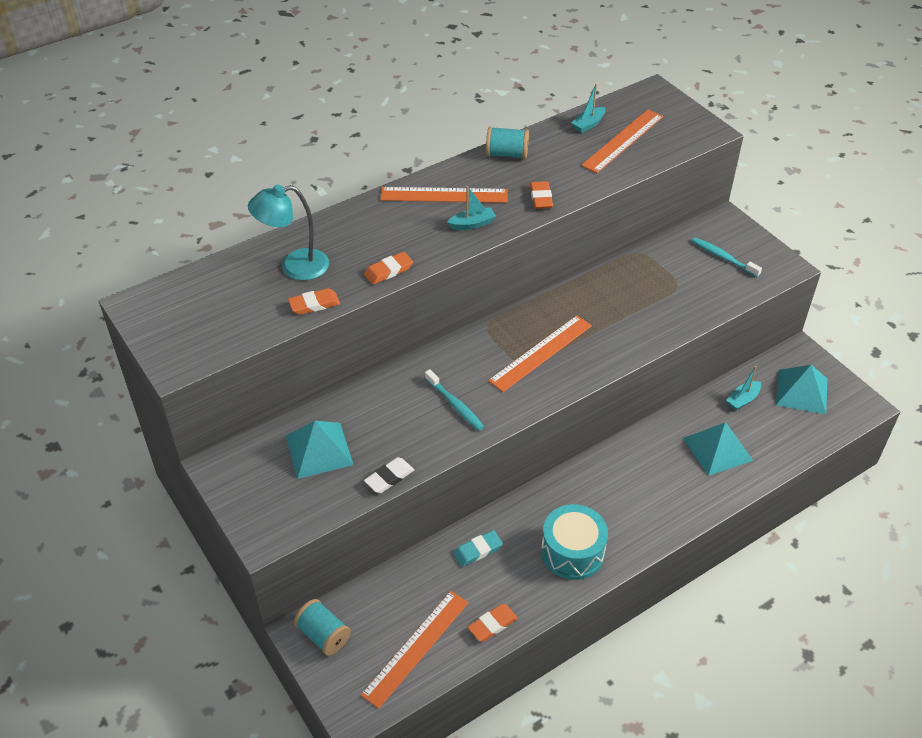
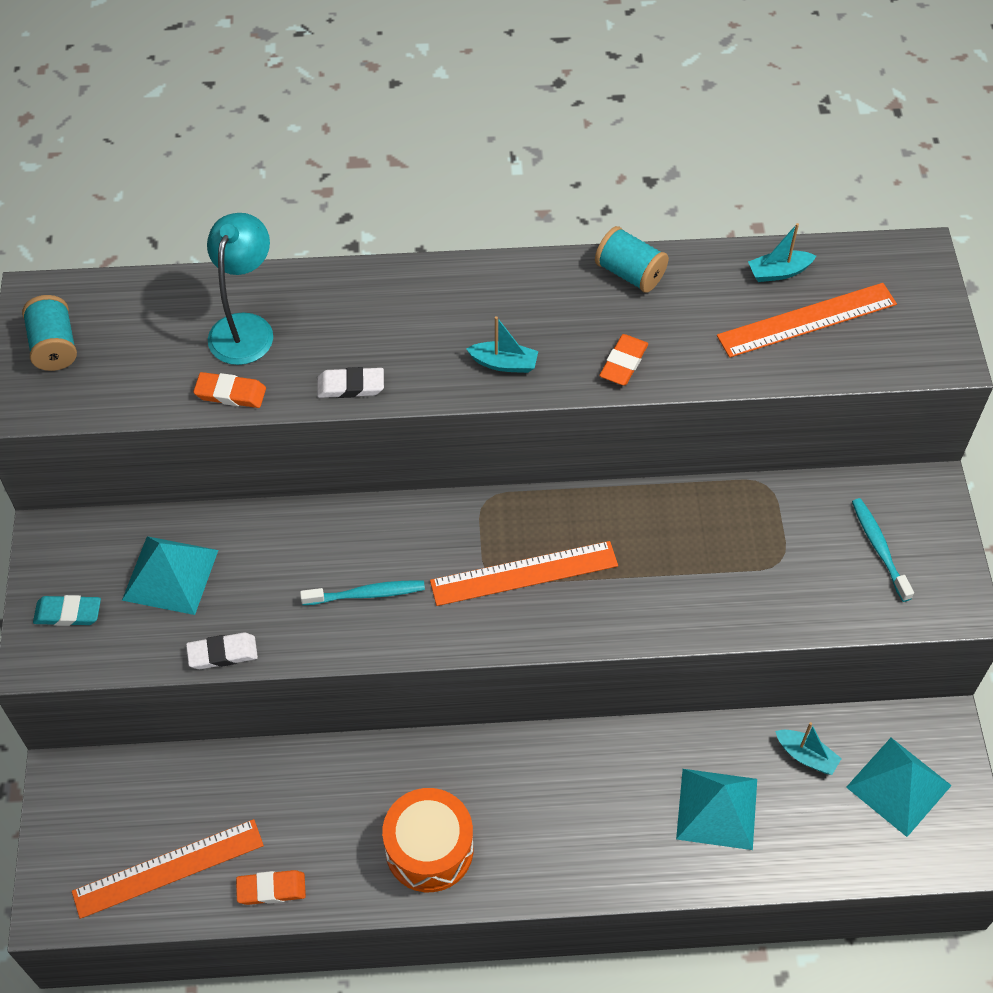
camera: 30 degrees right, 10 degrees up
(294, 267) = (245, 327): turquoise lamp -> turquoise lamp turned 90 degrees clockwise
(323, 635) = (81, 795): turquoise spool -> turquoise spool (54, 346)
(388, 271) = (350, 386): orange eraser -> white eraser
(444, 195) = (501, 302): orange ruler -> none
(455, 405) = (366, 594): turquoise toothbrush -> turquoise toothbrush turned 90 degrees counterclockwise
(477, 550) = (320, 785): turquoise eraser -> turquoise eraser (68, 613)
(572, 552) = (429, 849): turquoise drum -> orange drum
(743, 399) = (806, 756): turquoise boat -> turquoise boat turned 135 degrees counterclockwise

